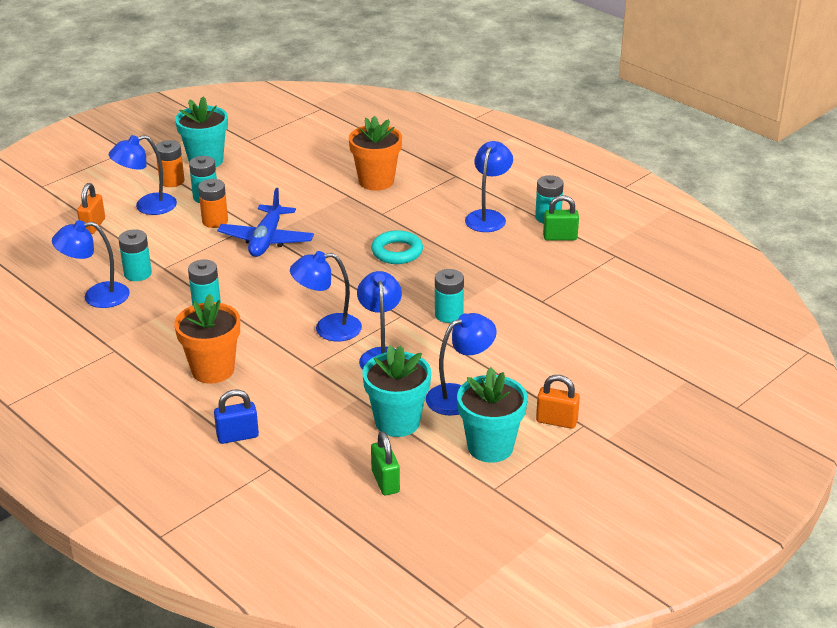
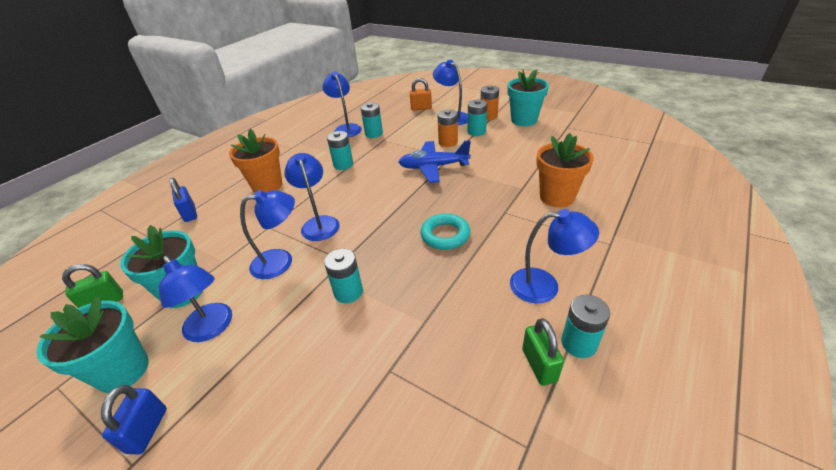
camera: 80 degrees right, 5 degrees up
(556, 421) = (147, 430): orange padlock -> blue padlock

